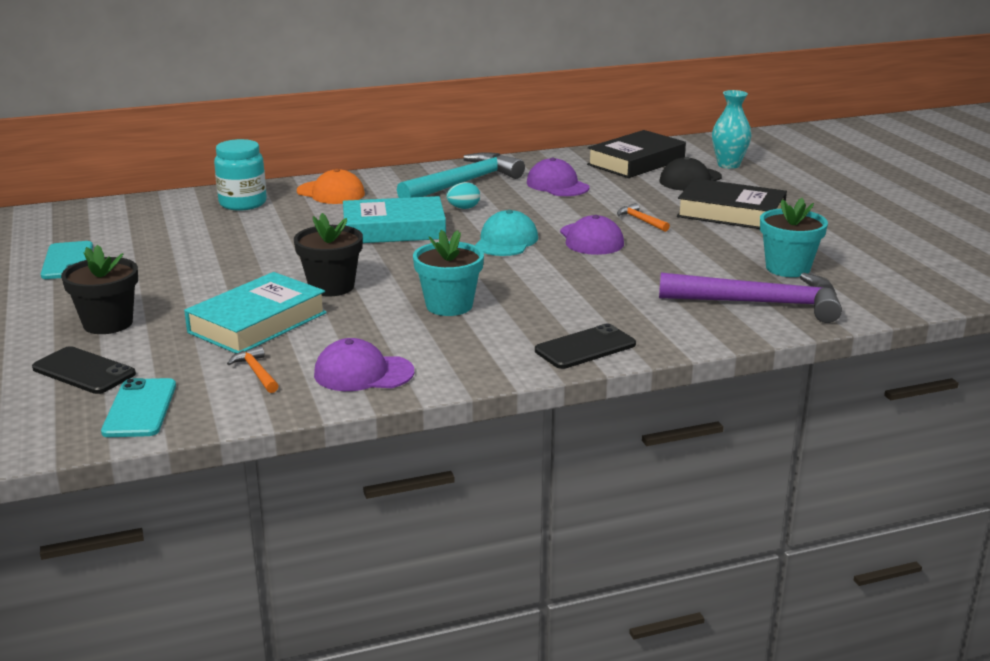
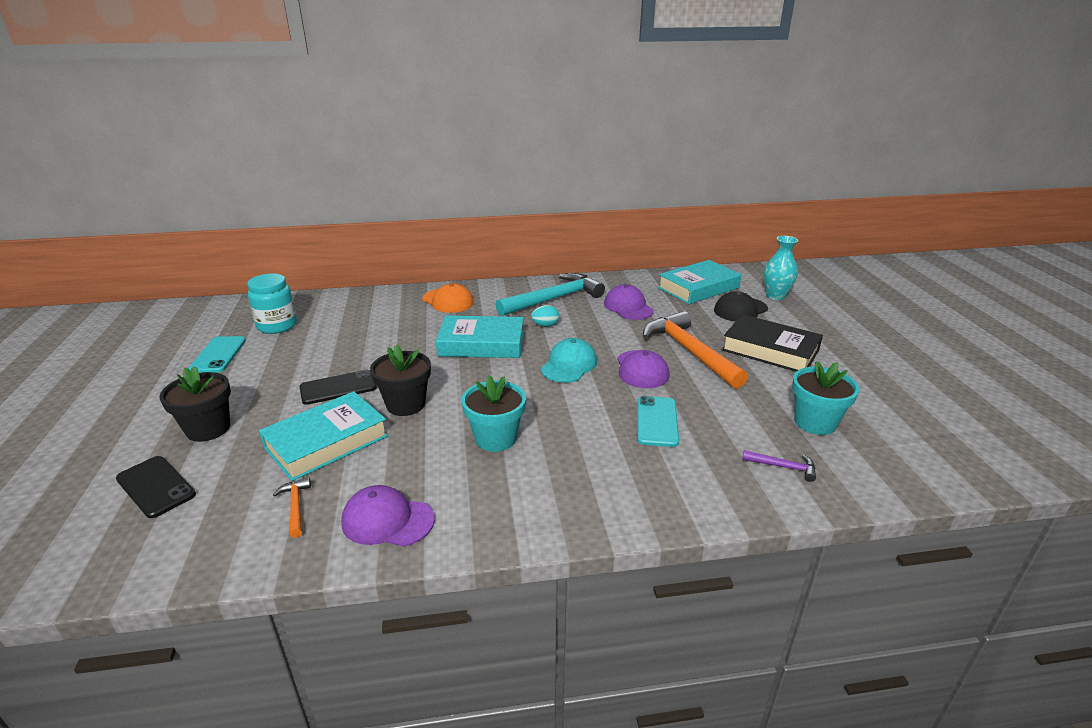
camera: 10 degrees right, 5 degrees up
(140, 408) = (173, 544): turquoise phone -> turquoise phone (656, 421)
(243, 203) = (377, 306): turquoise jar -> turquoise jar (277, 326)
(585, 347) = (602, 510): black phone -> black phone (338, 388)
(636, 162) = (698, 288): black book -> turquoise book
(641, 220) = (689, 351): orange hammer -> orange hammer, size x2.38
(760, 303) = (783, 467): purple hammer -> purple hammer, size x0.42

